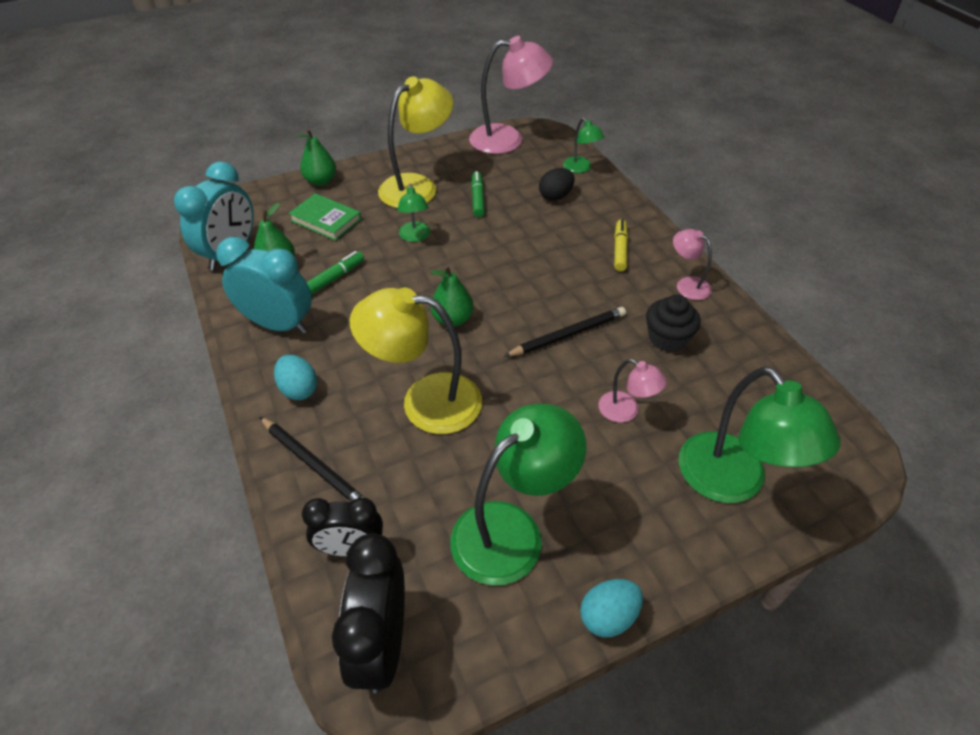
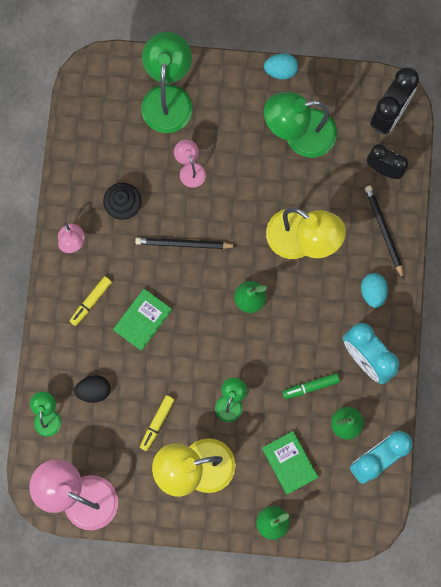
camera: 150 degrees left, 30 degrees up
(477, 198) = (157, 423): green marker -> yellow marker
(555, 257) = (142, 320): none -> green book

